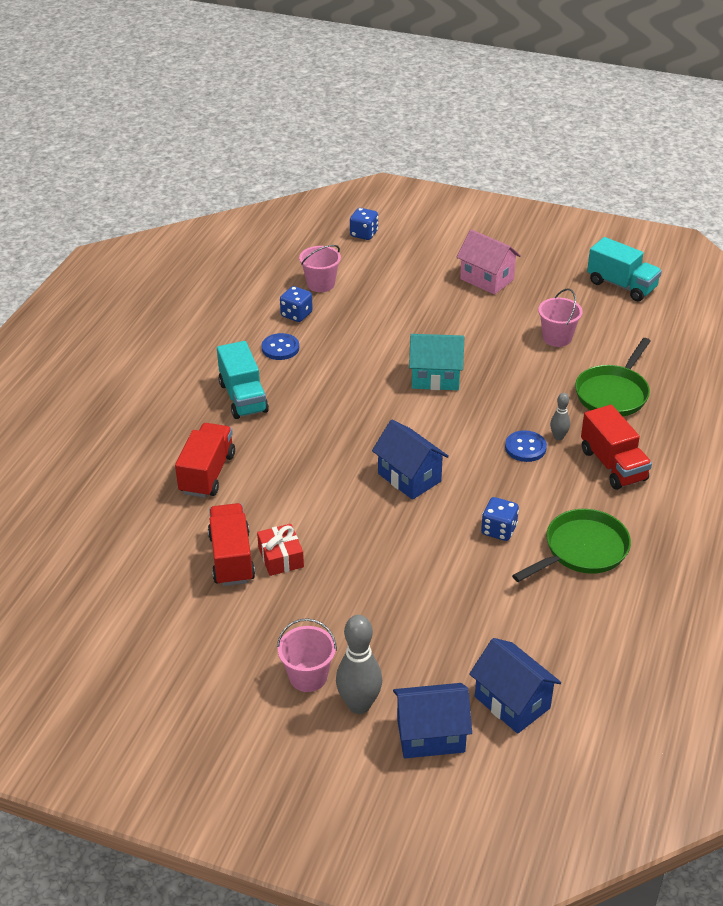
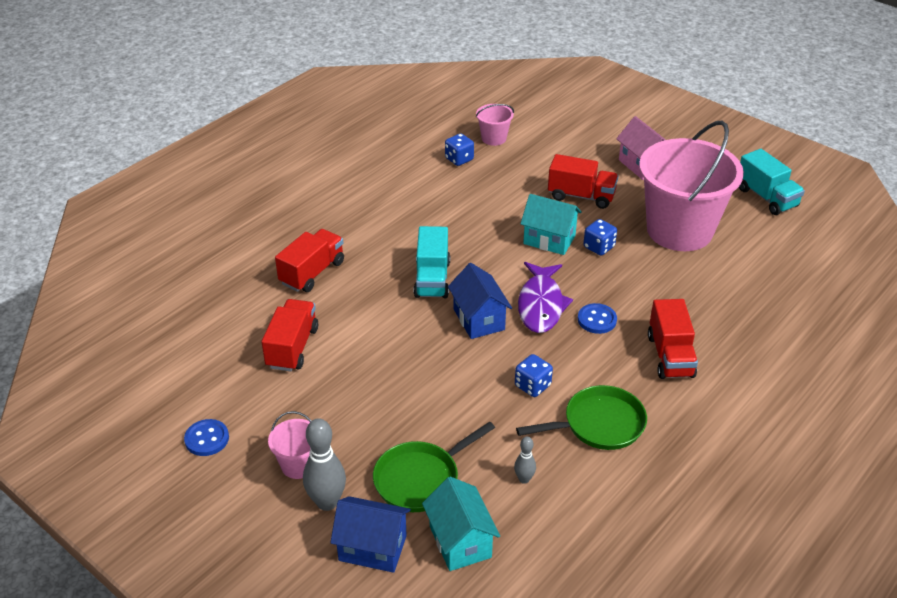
camera: 20 degrees right, 0 degrees up
(243, 397) = (376, 217): turquoise truck -> turquoise truck (432, 279)
(280, 348) = (430, 184): blue button -> blue button (207, 439)
(281, 557) = (332, 358): red gift -> none
(364, 234) = (554, 104): blue dice -> blue dice (599, 247)
(443, 325) = (581, 196): none -> red truck
(463, 447) = (541, 305): none -> purple fish
(512, 702) = (460, 542): blue house -> turquoise house
(557, 338) = (679, 230): pink bucket -> pink bucket, size x2.38
(558, 437) = (632, 318): grey bowling pin -> grey bowling pin (524, 479)
(613, 393) = (706, 292): green pan -> green pan (421, 479)

